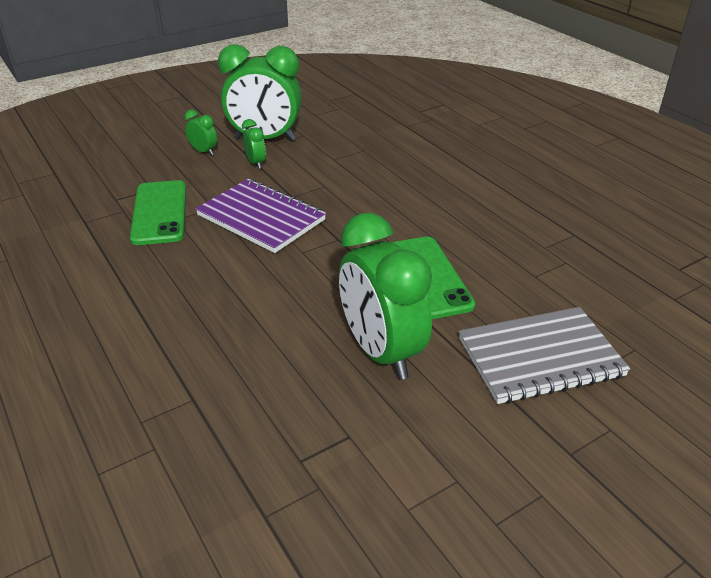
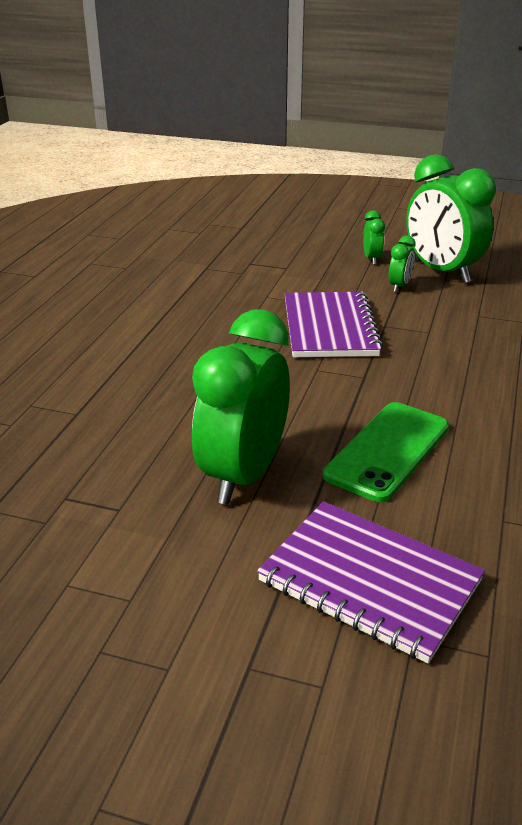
camera: 50 degrees right, 5 degrees down
(159, 212) = (263, 286): green phone -> none
(540, 357) = (369, 581): grey notebook -> purple notebook

